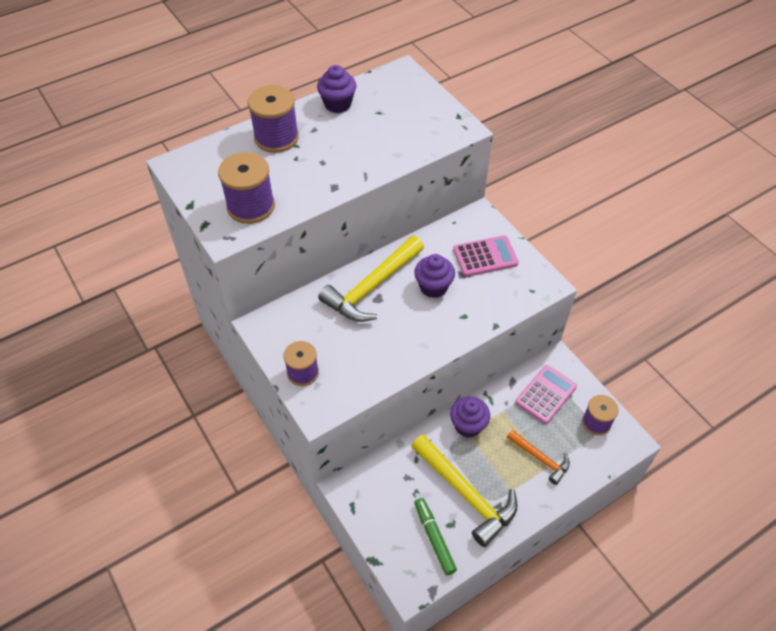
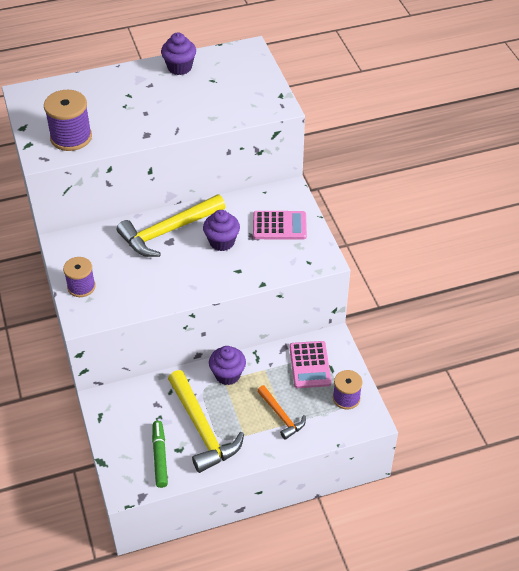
camera: 15 degrees right, 5 degrees down
(276, 138) = (115, 86): purple spool -> none
(546, 394) = (309, 365): pink calculator -> pink calculator turned 120 degrees clockwise

